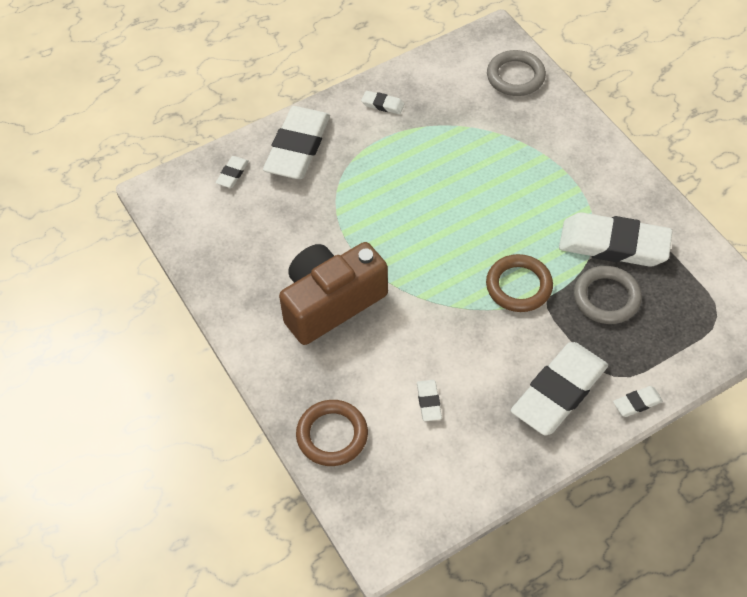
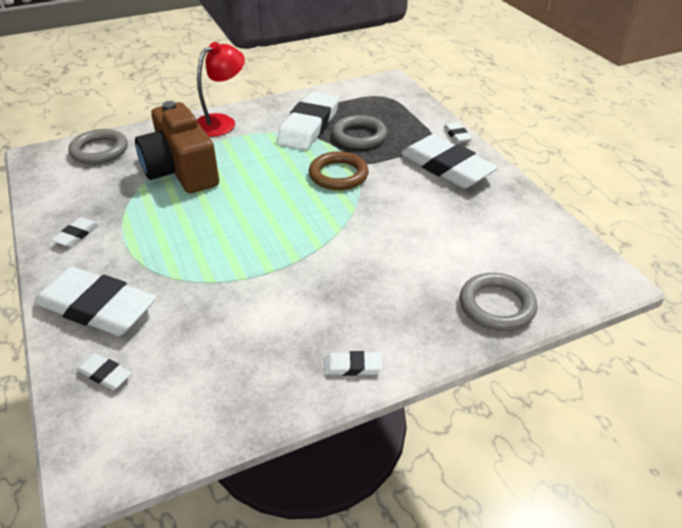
camera: 85 degrees left, 15 degrees down
(331, 302) = (331, 294): brown camera -> brown camera (181, 170)
(332, 435) = (497, 305): brown ring -> grey ring
(429, 402) = (456, 237): white eraser -> white eraser (352, 366)
(599, 161) = (221, 122): none -> red lamp

